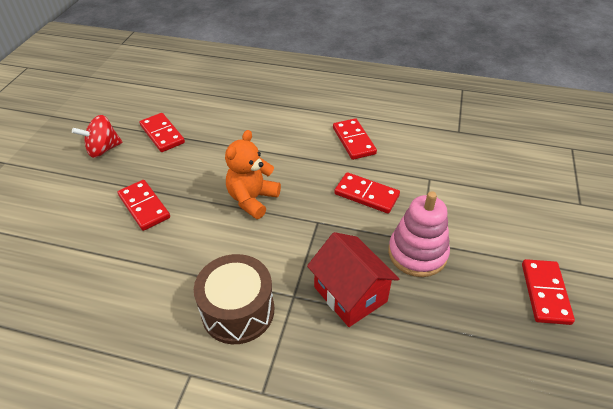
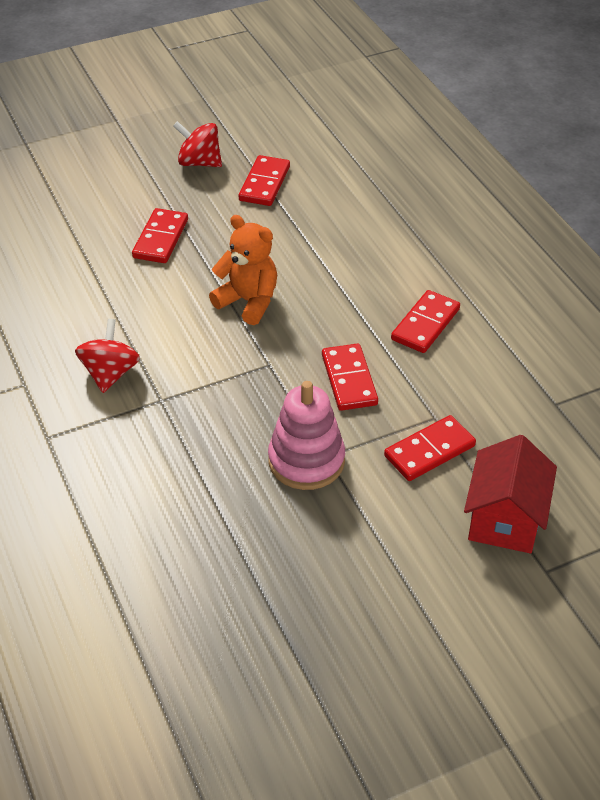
camera: 50 degrees right, 0 degrees up
(238, 311) = (110, 373): brown drum -> red spinning top
(252, 199) = (248, 301): orange teddy bear -> orange teddy bear turned 45 degrees clockwise
(350, 294) = (202, 437): red house -> red house (505, 519)
(545, 293) = (356, 588): red domino -> red domino (429, 451)

